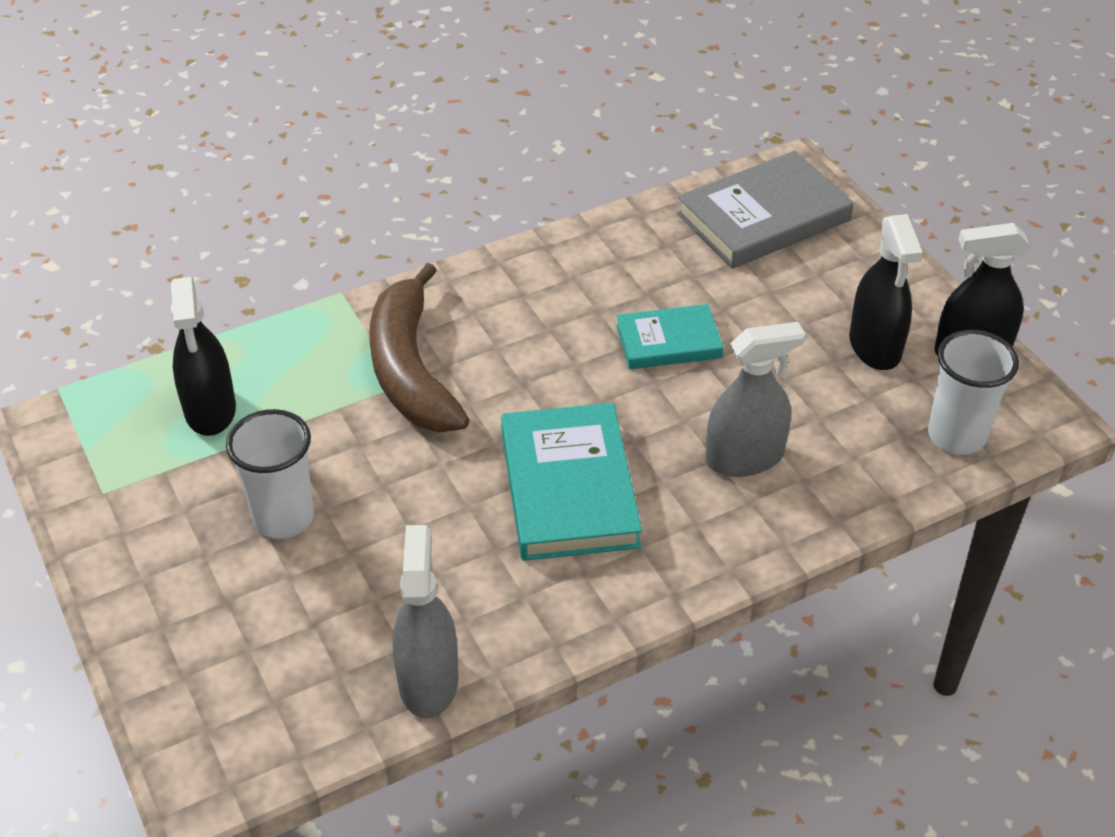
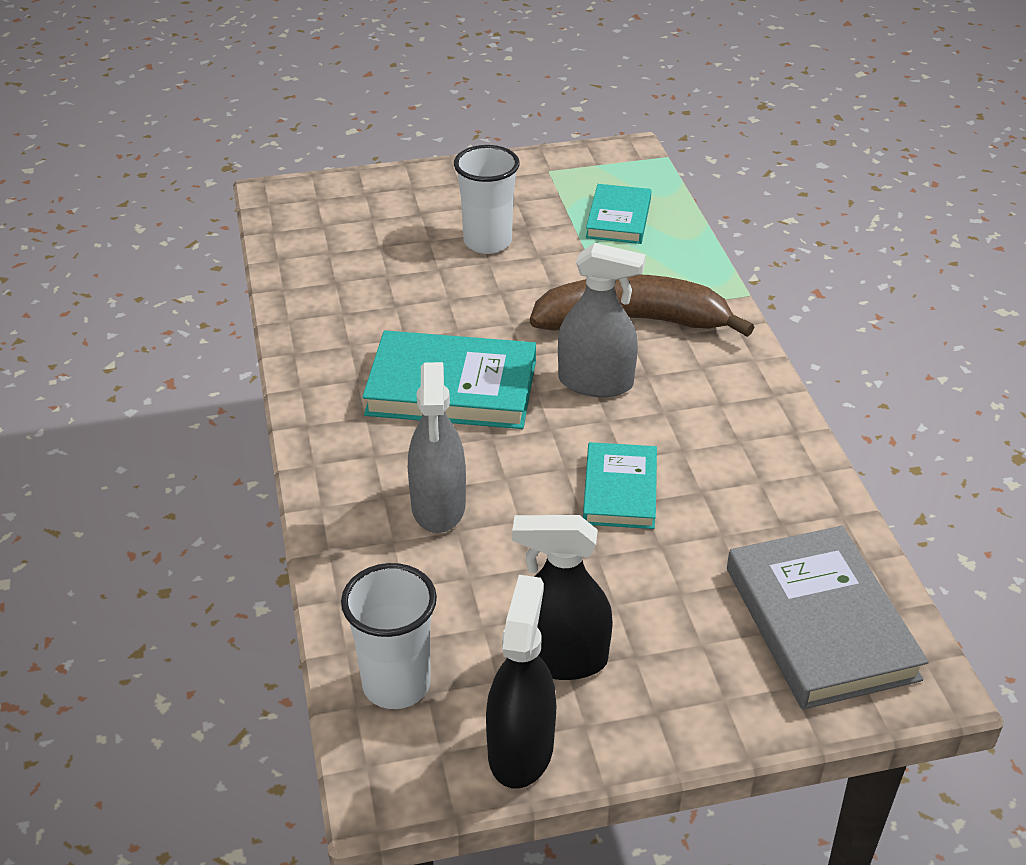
camera: 105 degrees right, 5 degrees down
(210, 410) = (618, 218): black spray bottle -> turquoise book
(428, 681) = (299, 289): grey spray bottle -> grey spray bottle (595, 382)

